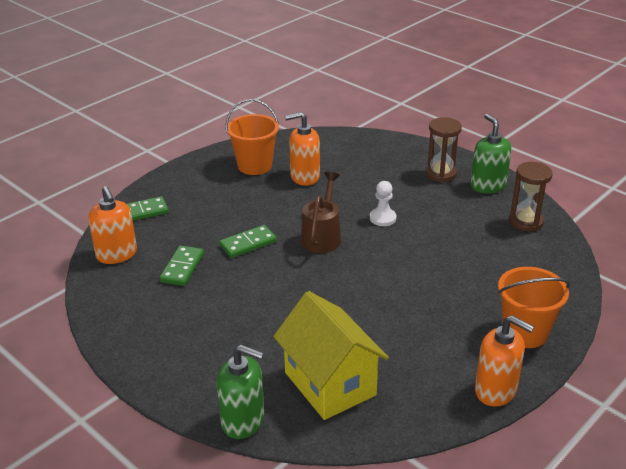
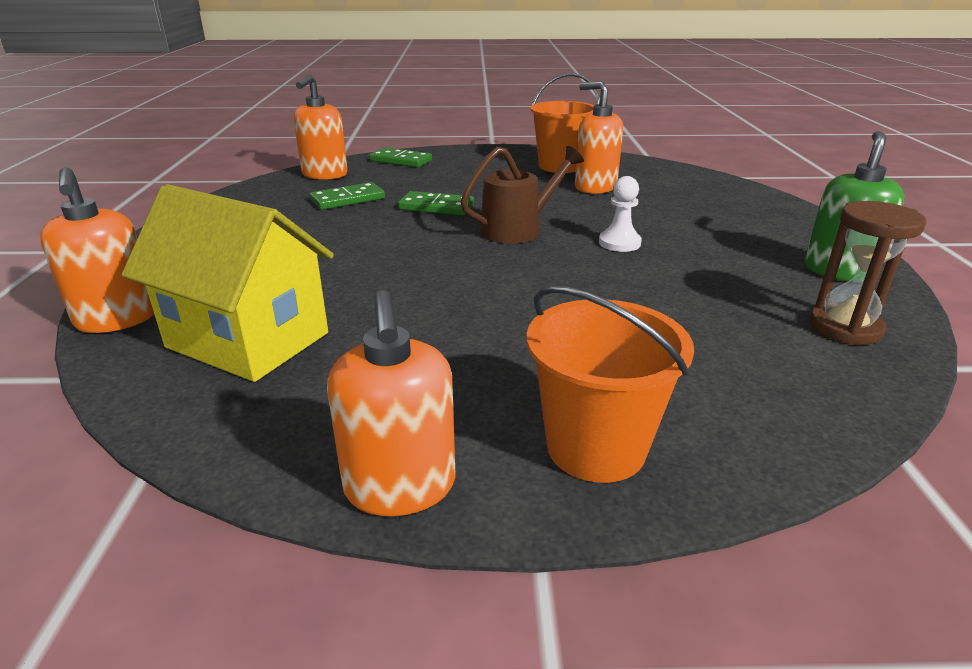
camera: 45 degrees right, 5 degrees down
(243, 421) = (117, 319): green soap dispenser -> orange soap dispenser
(330, 384) = (248, 340): yellow house -> yellow house turned 75 degrees counterclockwise
(441, 174) = (779, 237): brown hourglass -> none

